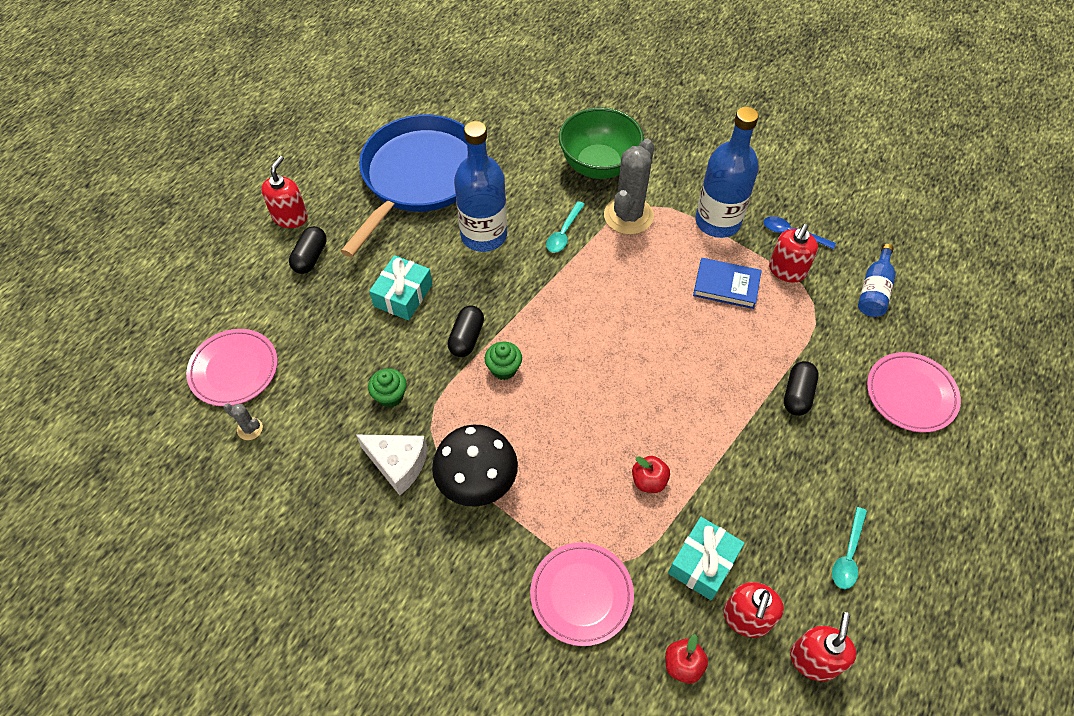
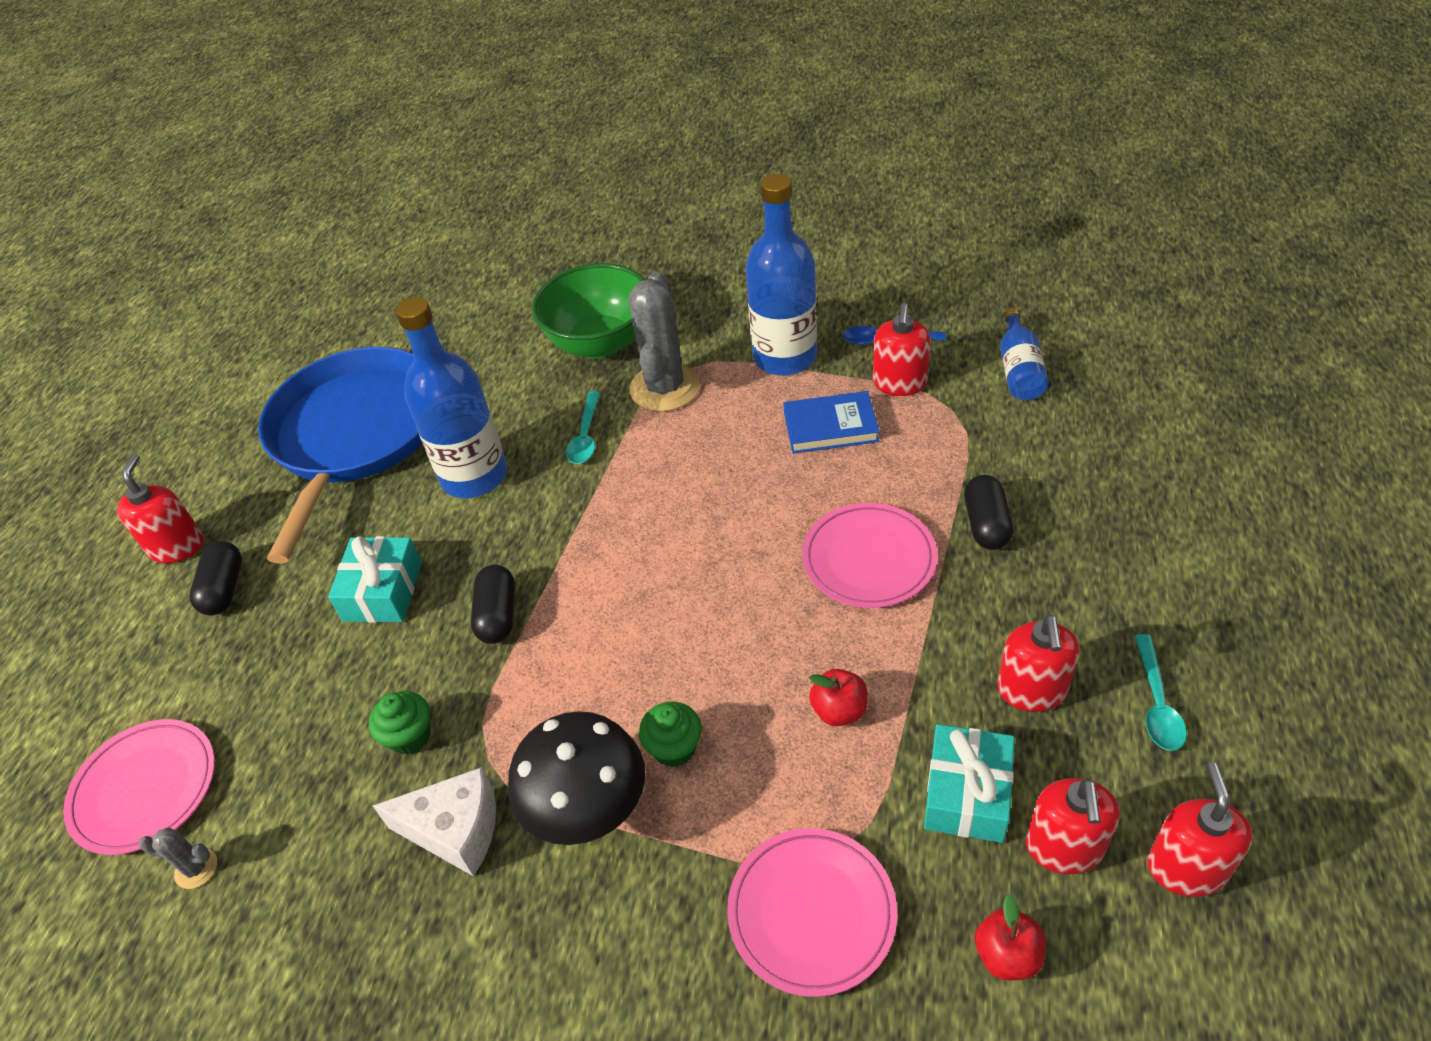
camera: 15 degrees left, 10 degrees down
(504, 369) = (568, 637): green cupcake -> green cupcake (674, 748)
(773, 515) = (1032, 690): none -> red soap dispenser
(911, 394) = (1128, 472): pink plate -> pink plate (868, 559)

